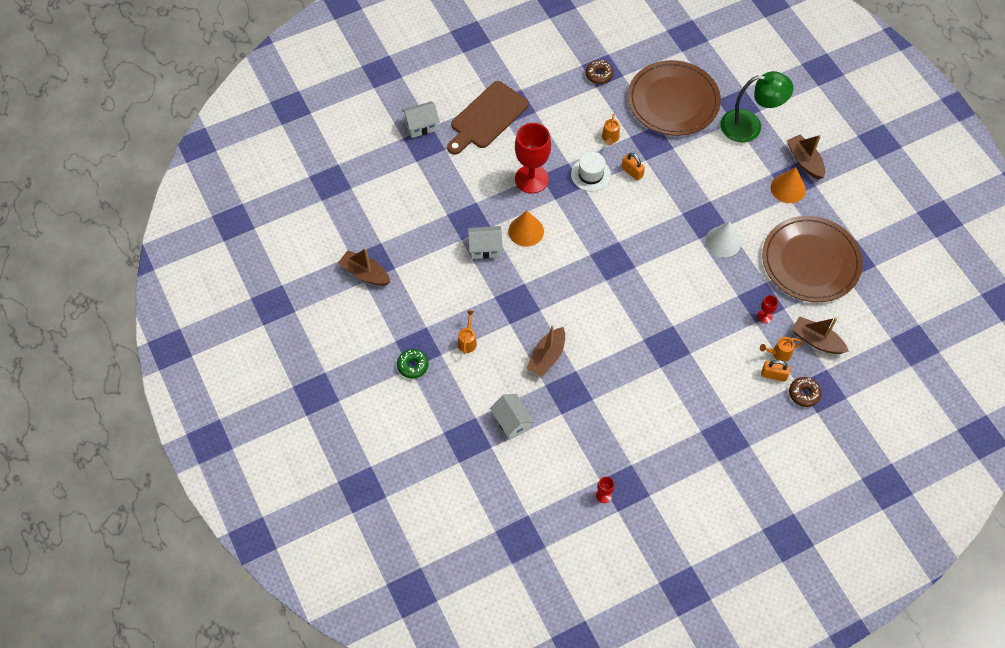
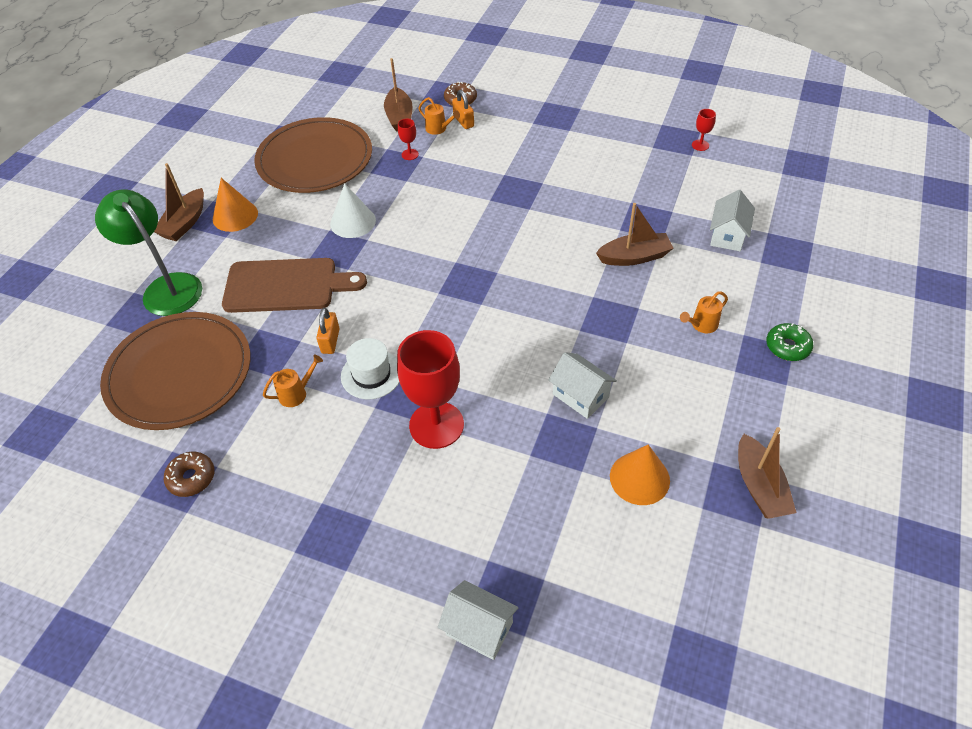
camera: 130 degrees left, 10 degrees down
(487, 117) = (384, 553): brown cutting board -> brown cutting board (286, 286)
(526, 231) = (514, 376): orange cone -> orange cone (639, 478)

